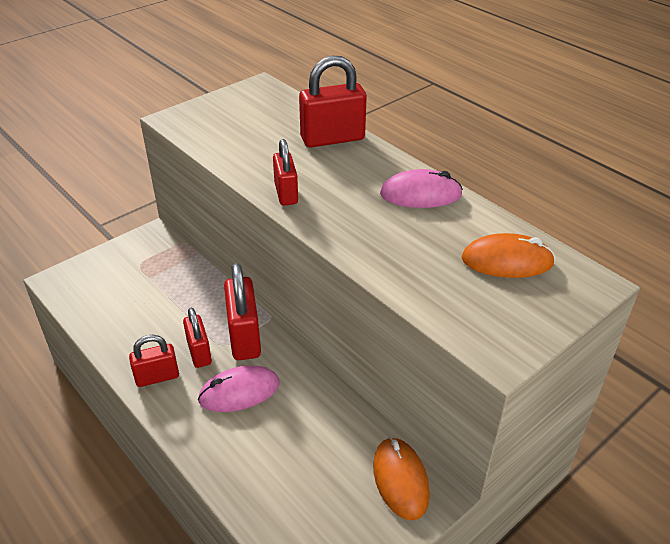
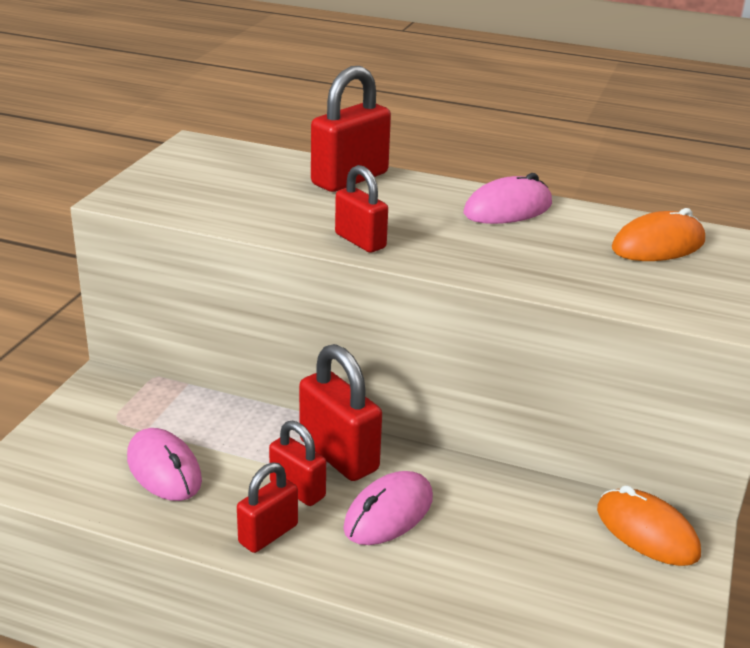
camera: 30 degrees left, 10 degrees down
(137, 309) = (164, 469): none -> pink mouse

